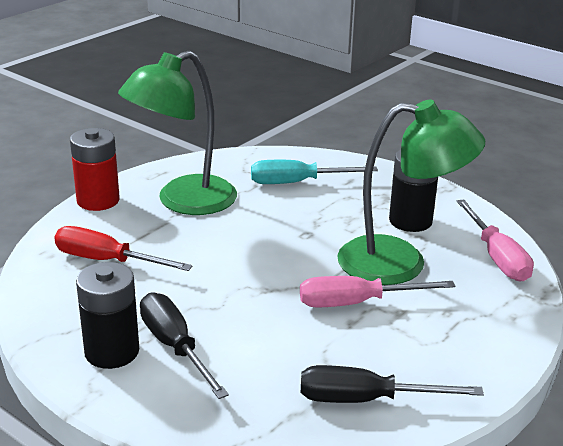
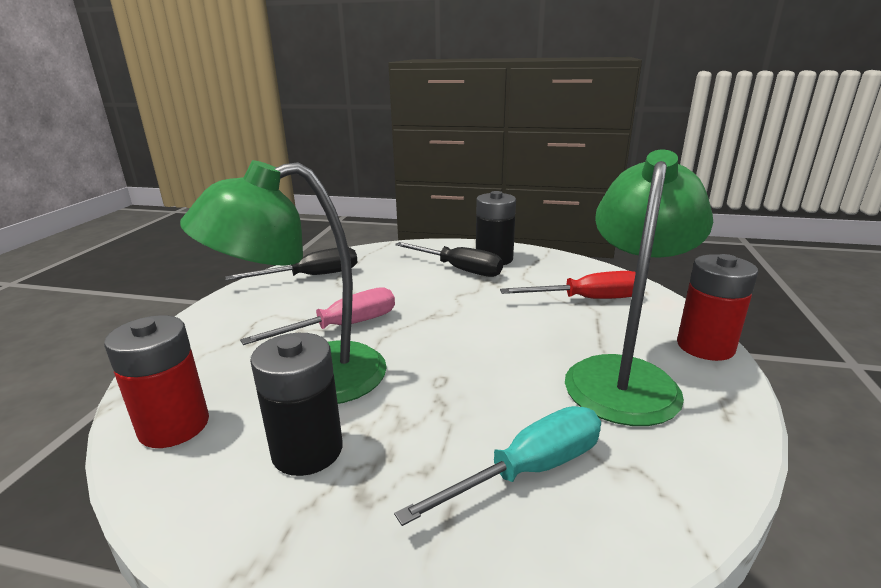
camera: 155 degrees right, 5 degrees down
(497, 257) = (174, 426): pink screwdriver -> red battery

